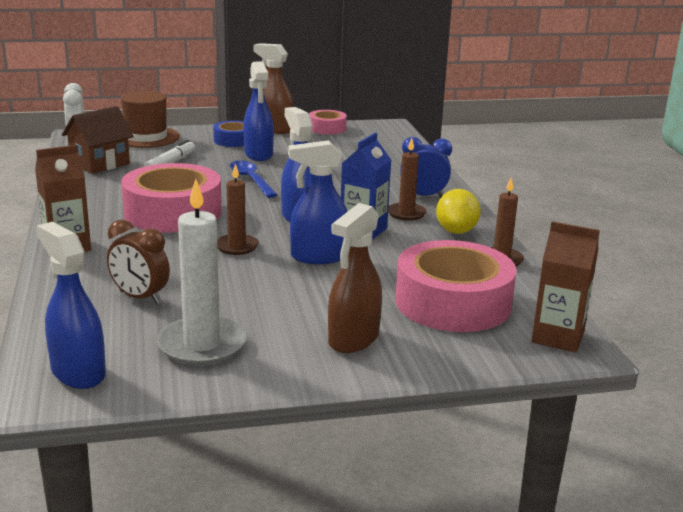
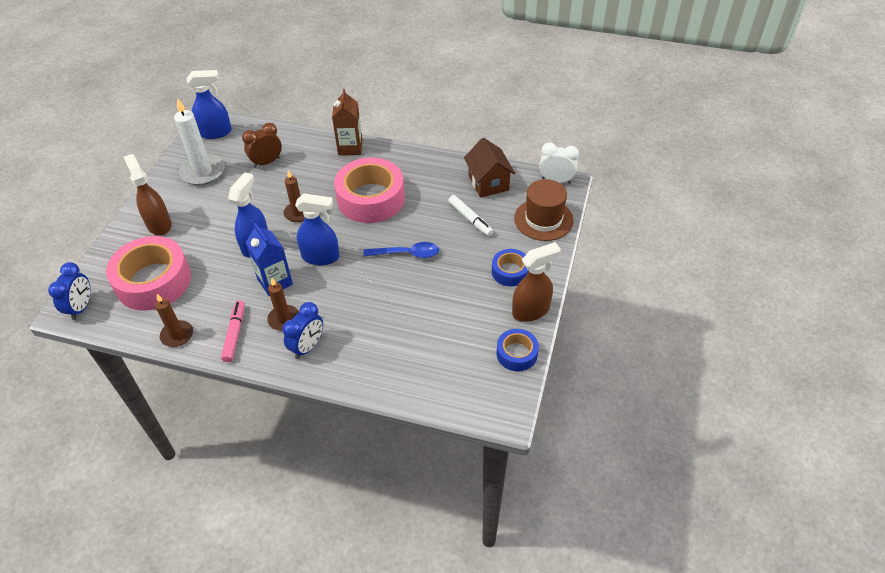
camera: 120 degrees right, 25 degrees up
(258, 155) = (463, 276): blue spray bottle -> none
(327, 128) = (516, 354): pink tape -> blue tape
(456, 231) = (235, 334): yellow lemon -> pink marker
(557, 337) = (81, 307): brown carton -> blue clock

